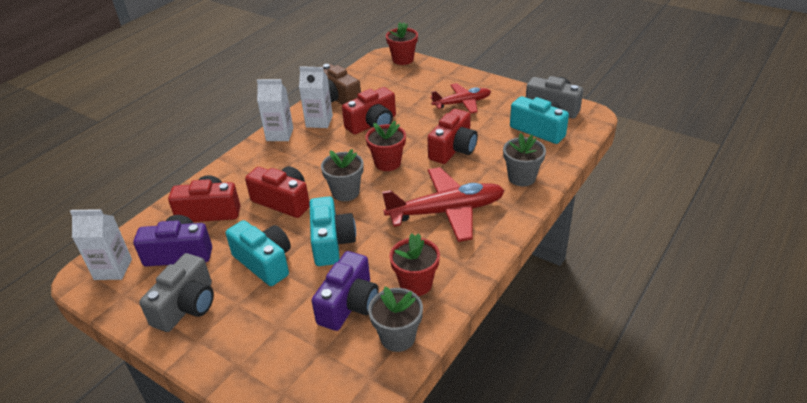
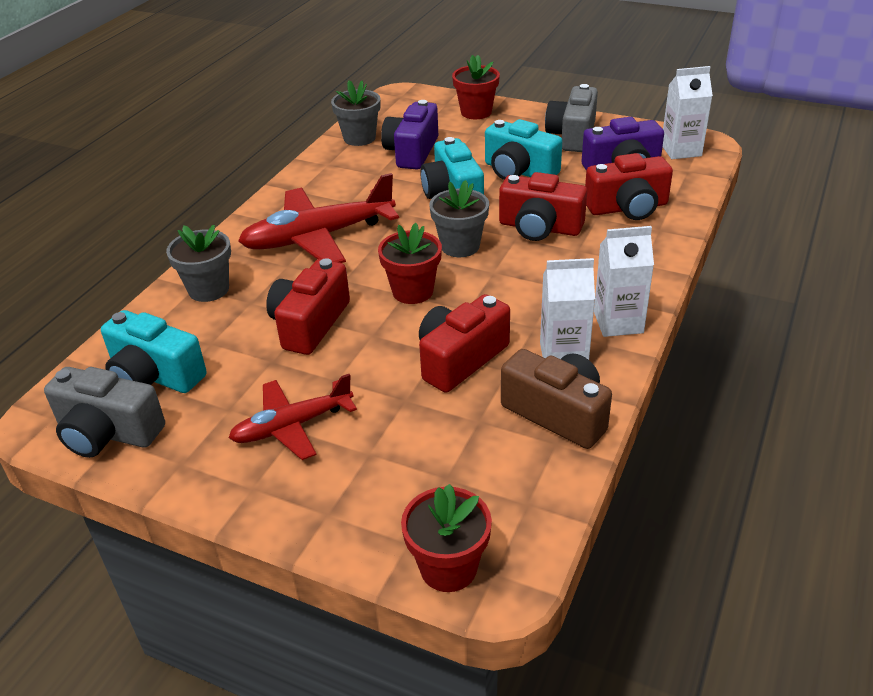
camera: 170 degrees right, 0 degrees up
(416, 284) = (348, 171): red flower pot -> red flower pot (476, 112)

